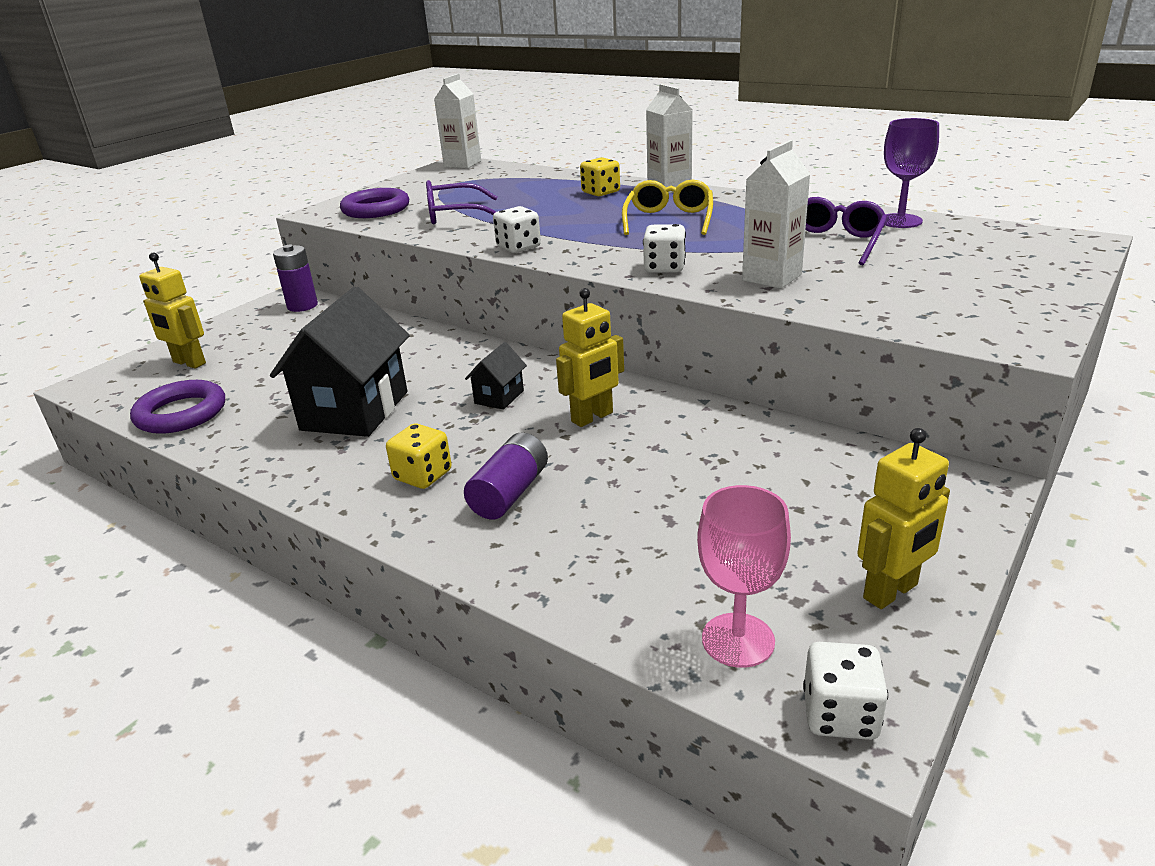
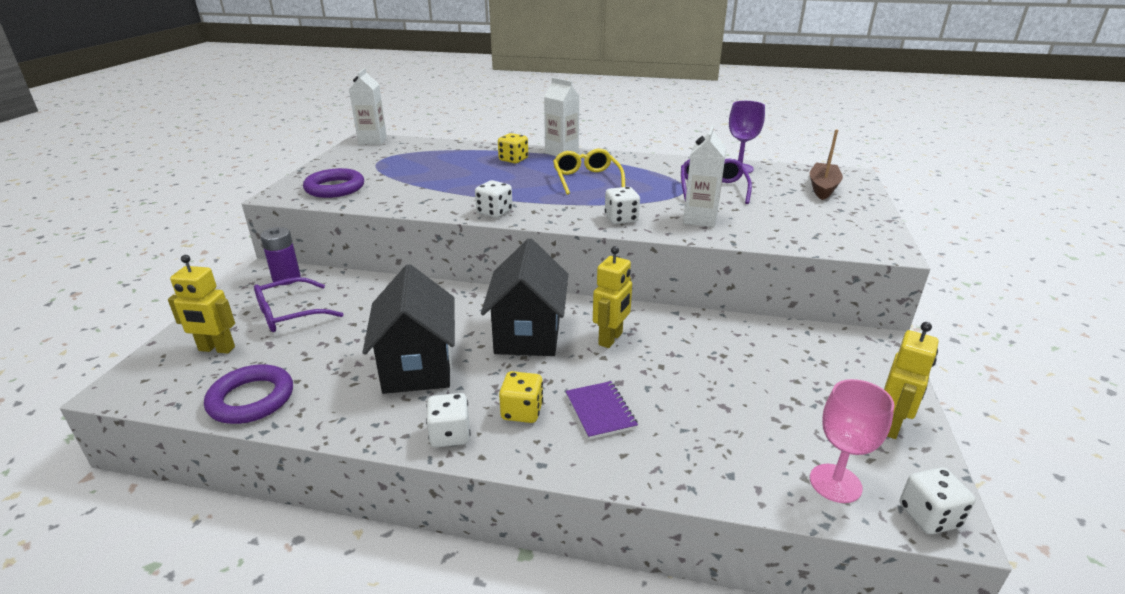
camera: 25 degrees left, 0 degrees up
(330, 483) = (450, 435): none -> white dice
(455, 215) = (412, 188): purple glasses -> purple glasses (290, 314)
(499, 397) = (528, 334): black house -> black house, size x2.19
(509, 493) = (600, 411): purple battery -> purple notebook
(1009, 254) = (823, 188): none -> brown boat

